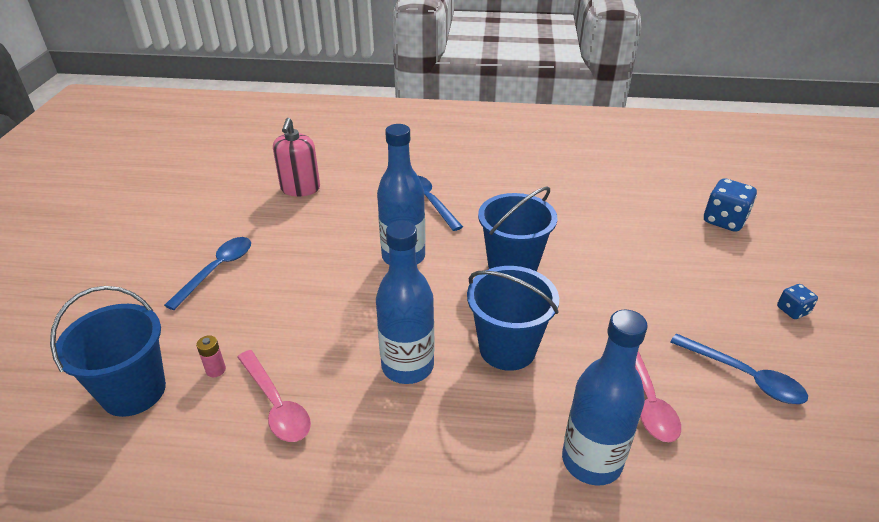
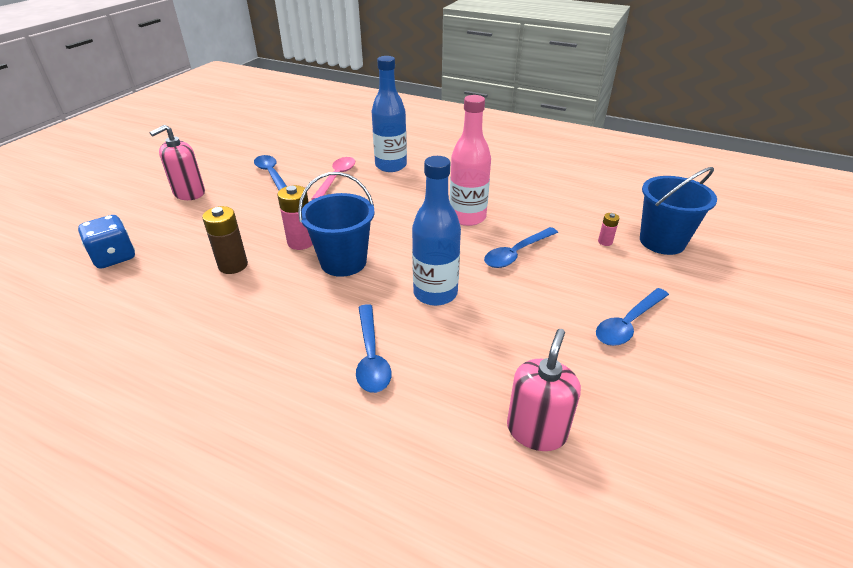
camera: 160 degrees left, 0 degrees up
(276, 405) = (559, 216): pink spoon -> none
(331, 322) = (516, 253): none -> blue spoon
(407, 366) = (467, 217): blue bottle -> pink bottle
(507, 348) = (395, 212): blue bucket -> none
(577, 277) = (301, 242): none -> pink battery
(611, 238) = (233, 265): none -> brown battery
(792, 310) = (189, 193): blue dice -> pink soap dispenser

